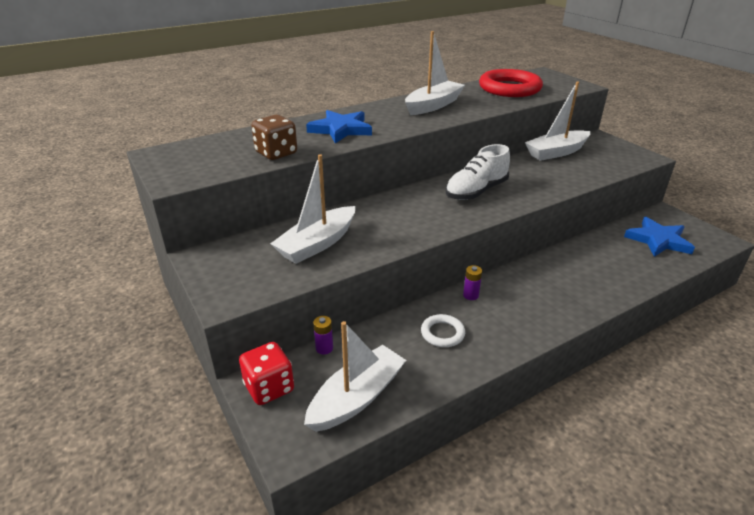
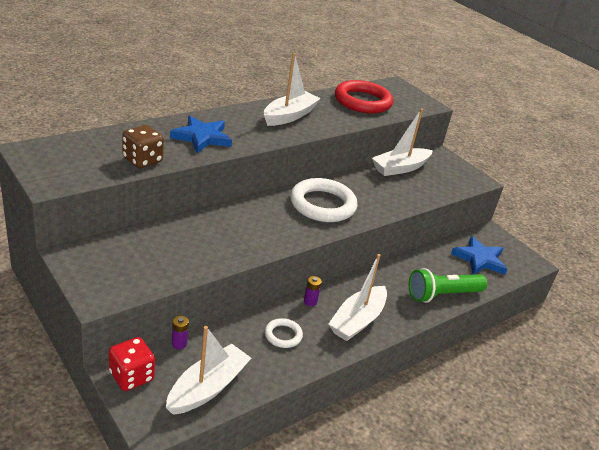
camera: 10 degrees left, 0 degrees up
(317, 244) = (177, 249): white boat -> white boat (357, 321)
(476, 191) = (322, 205): white shoe -> white ring
(623, 280) = (442, 295): none -> green flashlight

